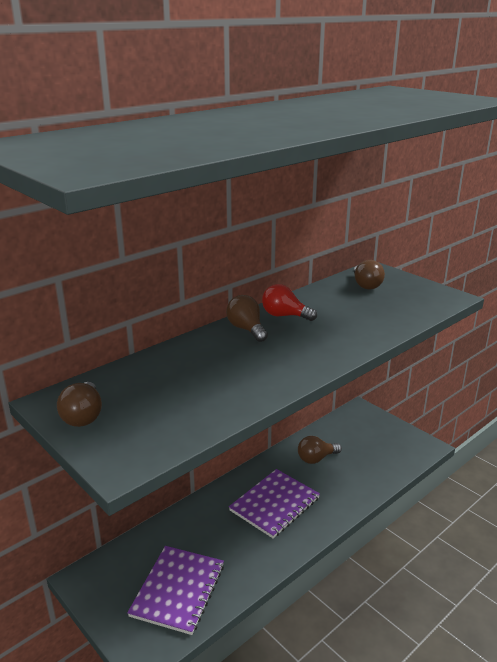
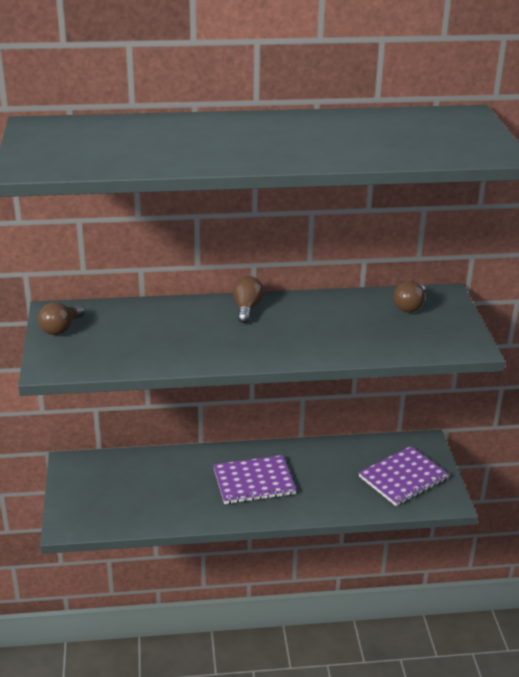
camera: 35 degrees right, 5 degrees up
(178, 590) = (123, 502): purple notebook -> purple notebook (403, 478)
(284, 316) = (293, 308): red light bulb -> none
(316, 458) = (330, 464): brown light bulb -> none

